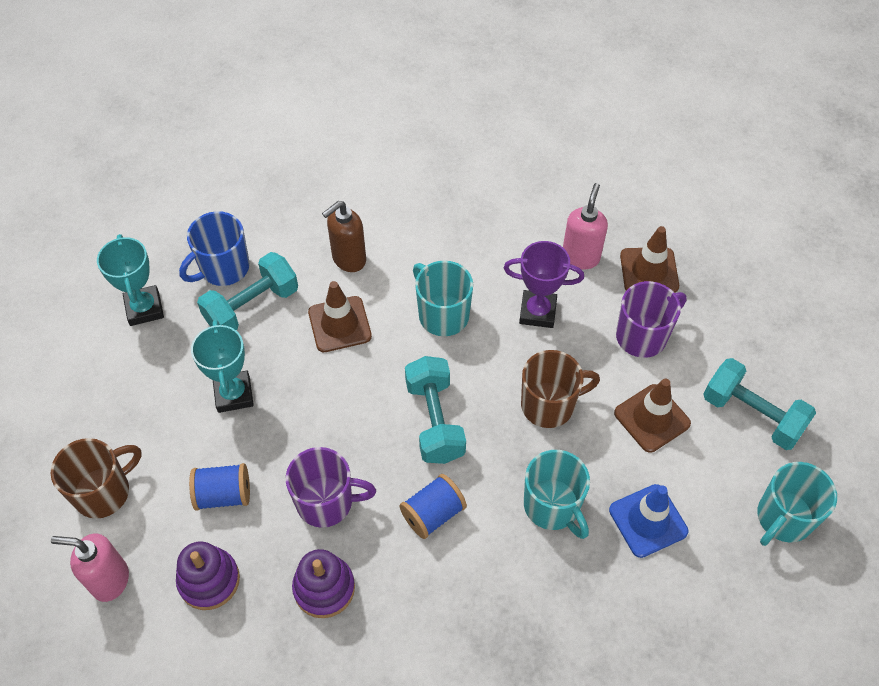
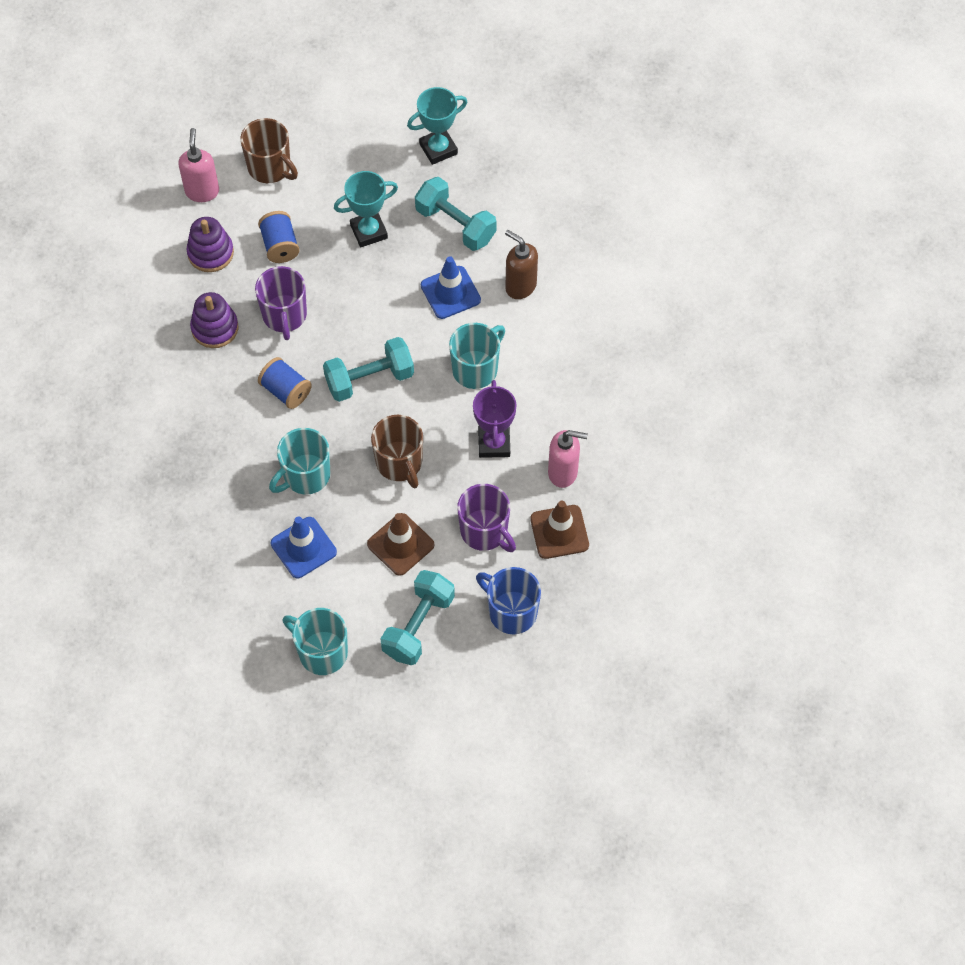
camera: 80 degrees right, 5 degrees up
(223, 268) = (490, 194): blue mug -> blue mug (511, 611)
(339, 324) = (450, 292): brown traffic cone -> blue traffic cone

